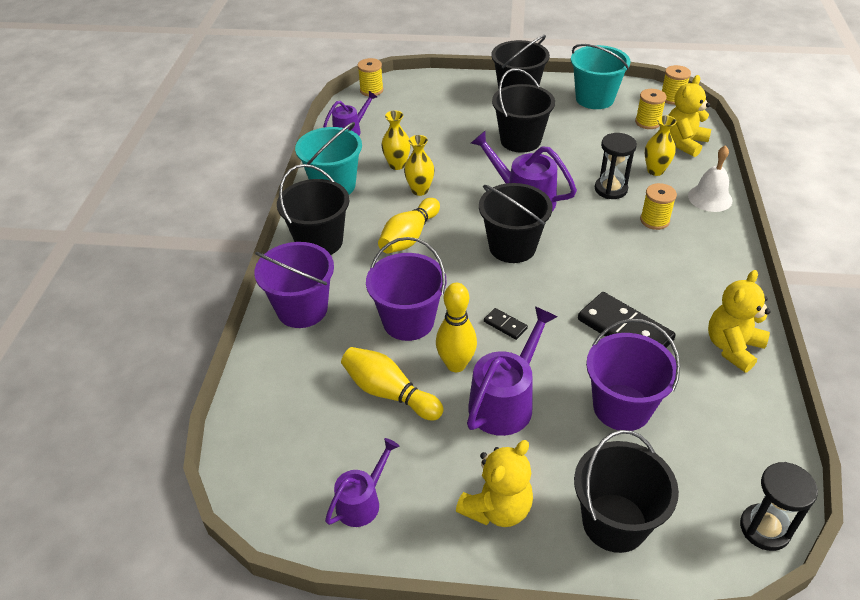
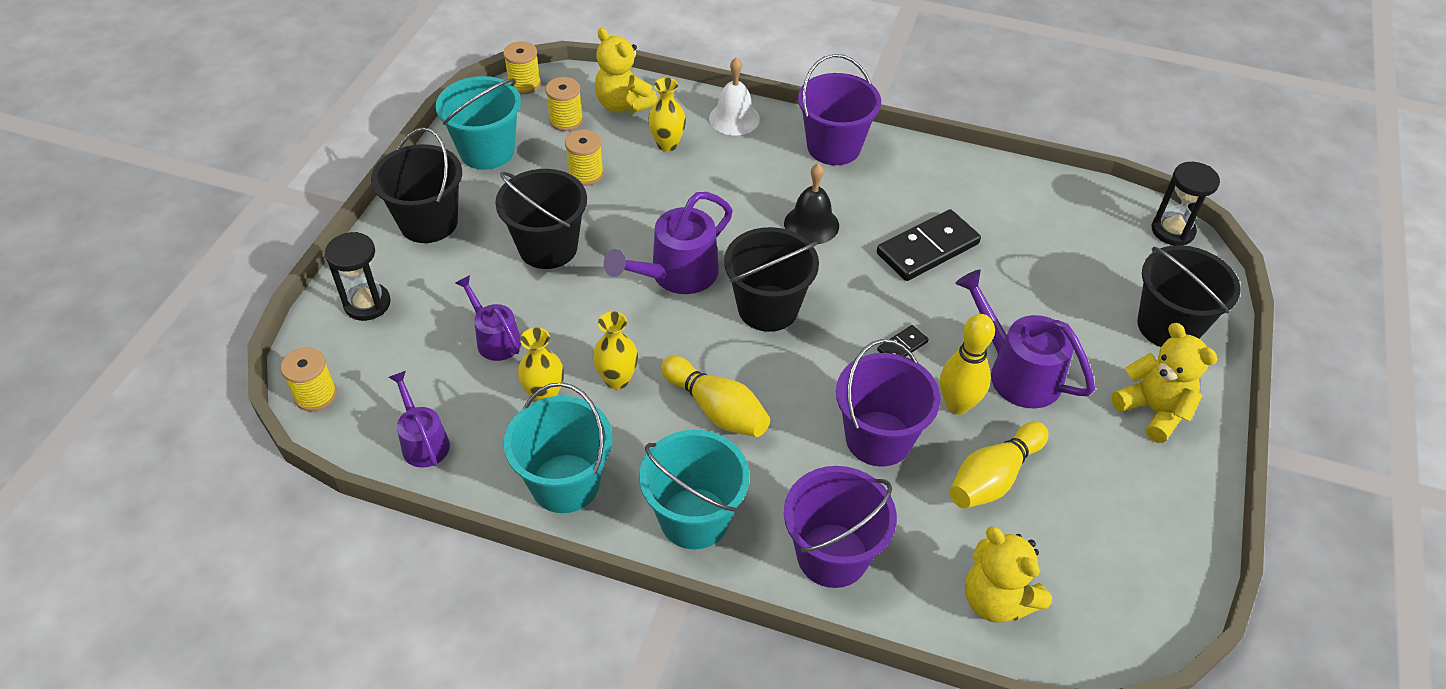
camera: 80 degrees left, 5 degrees up
(319, 242) = (694, 518): black bucket -> turquoise bucket
(362, 501) = (1144, 527): purple watering can -> purple watering can (495, 339)
(610, 189) = (688, 192): black hourglass -> black hourglass (367, 304)
(613, 257) = (811, 224): none -> black bell
(621, 407) = (1033, 282): purple bucket -> purple bucket (834, 147)
(654, 220) = (758, 173): yellow spool -> yellow spool (586, 174)
(732, 347) = (965, 179): yellow teddy bear -> yellow teddy bear (996, 600)

